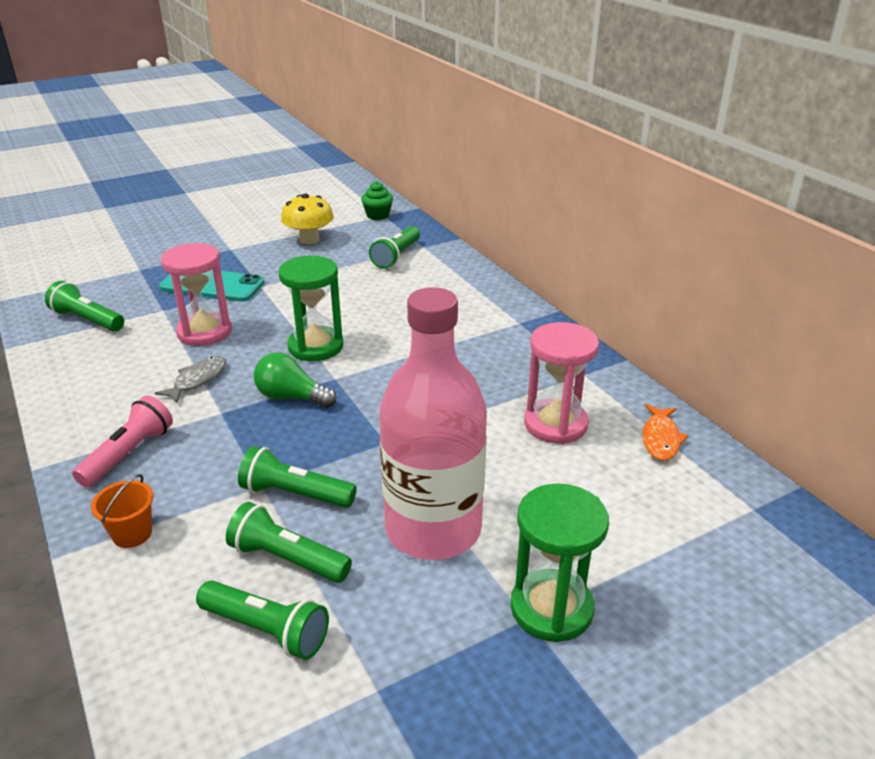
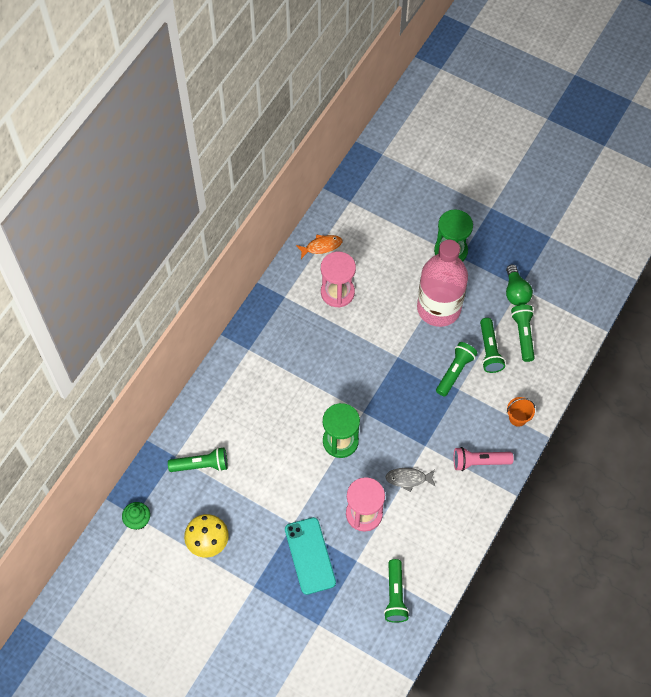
camera: 120 degrees left, 30 degrees up
(291, 397) = (392, 421): green light bulb -> green light bulb (515, 292)
(295, 494) = (455, 372): green flashlight -> green flashlight turned 135 degrees counterclockwise

